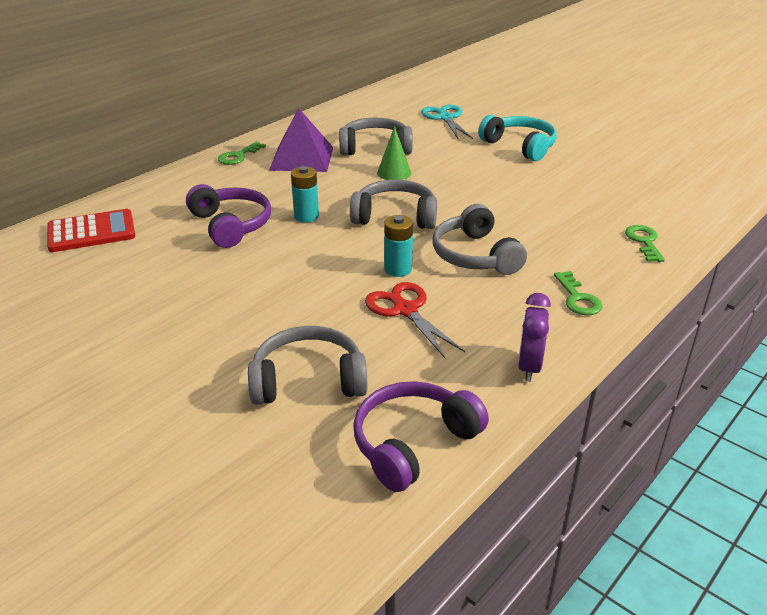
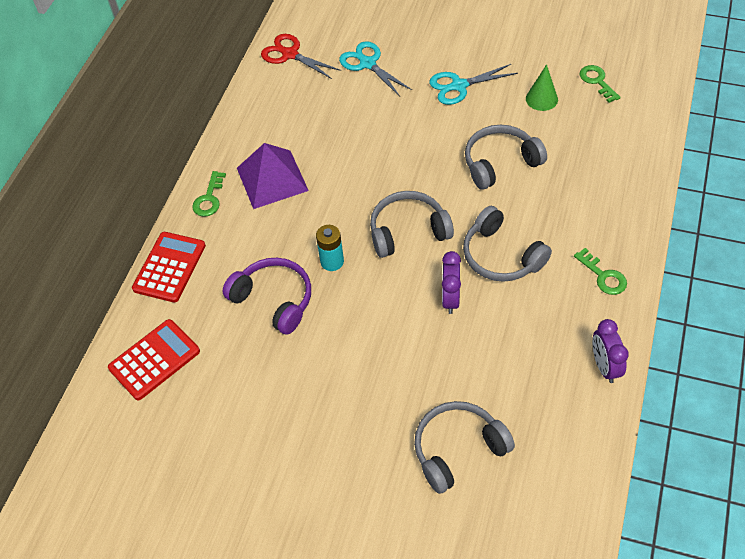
camera: 20 degrees left, 20 degrees up
(165, 184) = (169, 267): none -> red calculator
(375, 148) = (330, 137): grey headphones -> grey headphones (500, 163)
(394, 173) = (370, 169): green cone -> green cone (541, 99)
(398, 269) = (450, 298): turquoise battery -> purple clock
(405, 310) = (484, 344): red scissors -> red scissors (290, 54)
(413, 443) = (566, 475): purple headphones -> none
(519, 146) = (459, 86): turquoise headphones -> turquoise scissors
(644, 241) = (621, 185): green key -> green key (597, 81)

